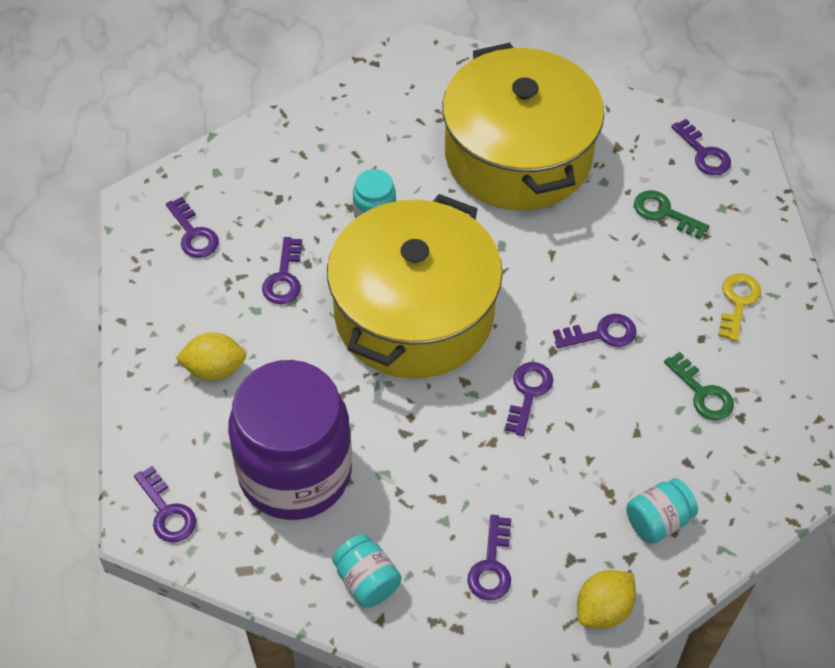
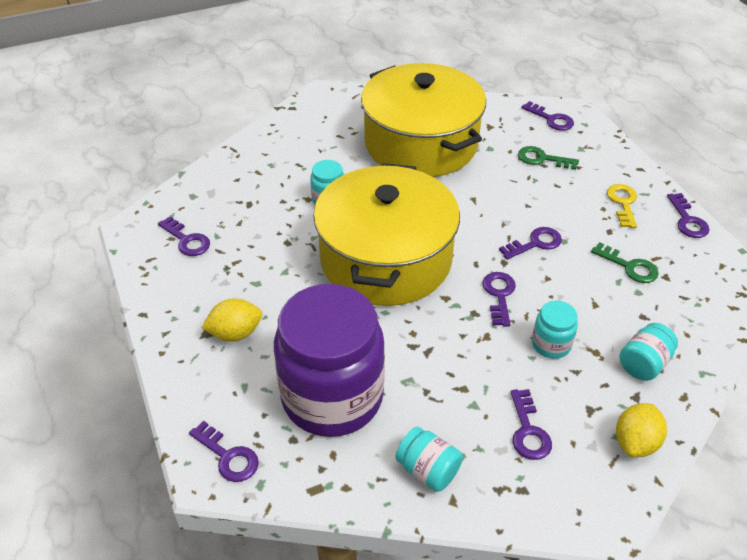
camera: 15 degrees left, 10 degrees down
(284, 277) = (272, 255): purple key -> purple key (687, 220)
(562, 470) = (551, 344): none -> turquoise jar

